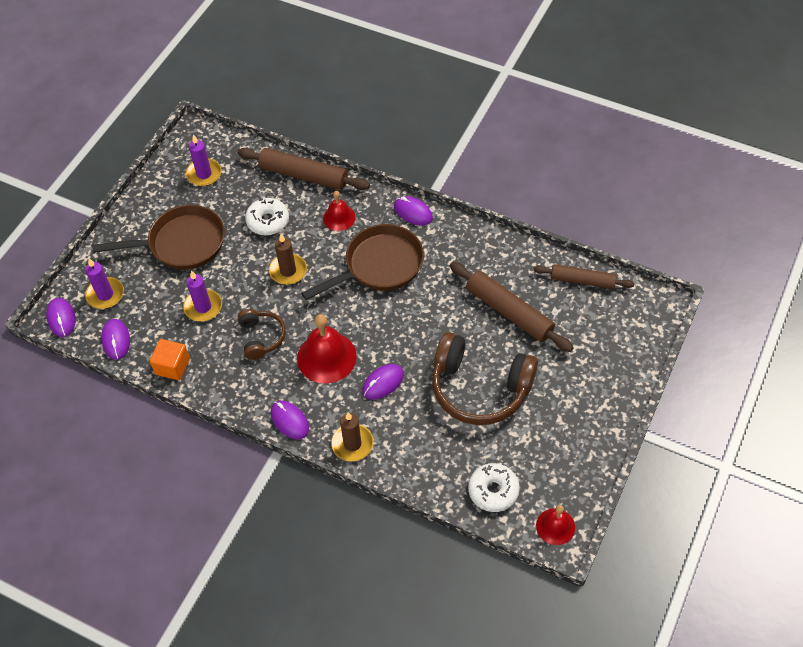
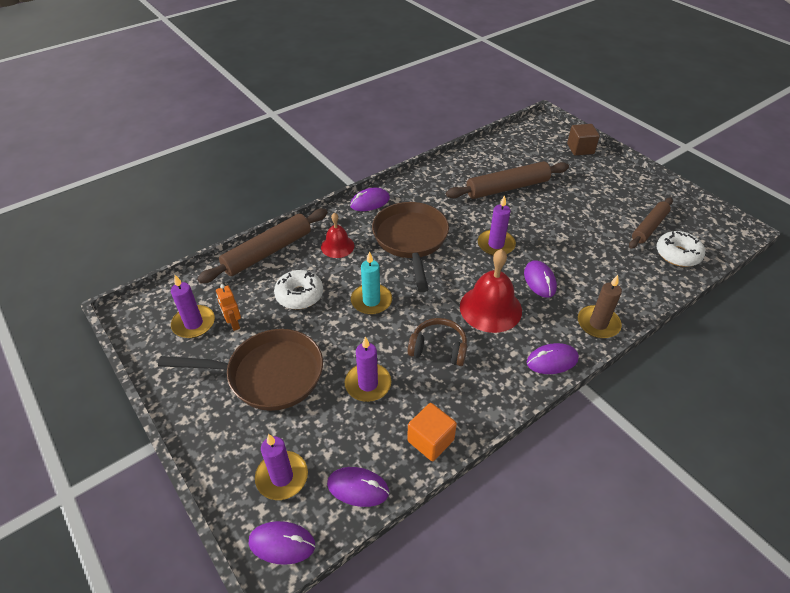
camera: 65 degrees left, 10 degrees down
(181, 244) = (268, 375): brown pan -> brown pan turned 75 degrees clockwise
(216, 197) = (234, 324): none -> orange robot
(288, 271) = (371, 301): brown candle -> turquoise candle
(413, 332) = (496, 244): none -> purple candle
(479, 388) = (573, 227): brown headphones -> none
(555, 526) = (720, 234): red bell -> none
(582, 281) = (501, 146): brown rolling pin -> brown rolling pin (649, 227)
(631, 356) = (580, 149): none -> brown cube

